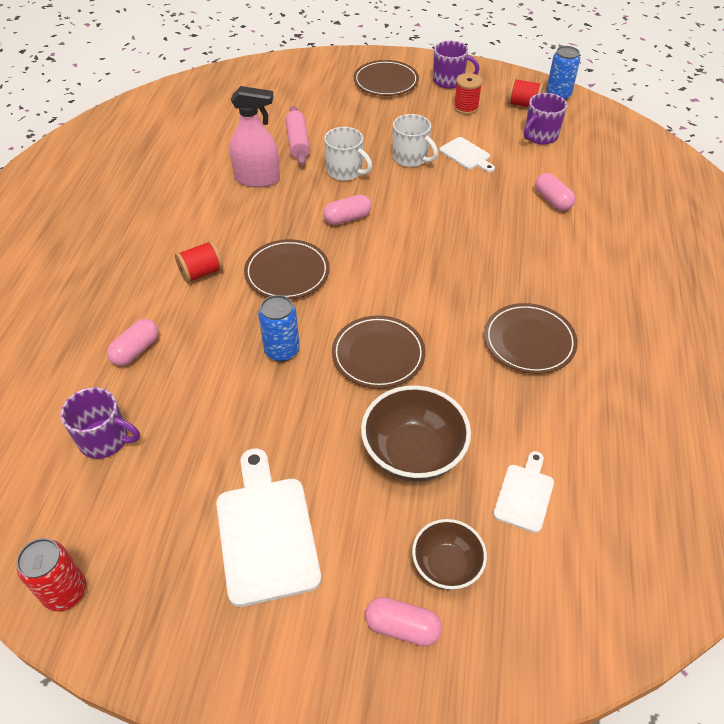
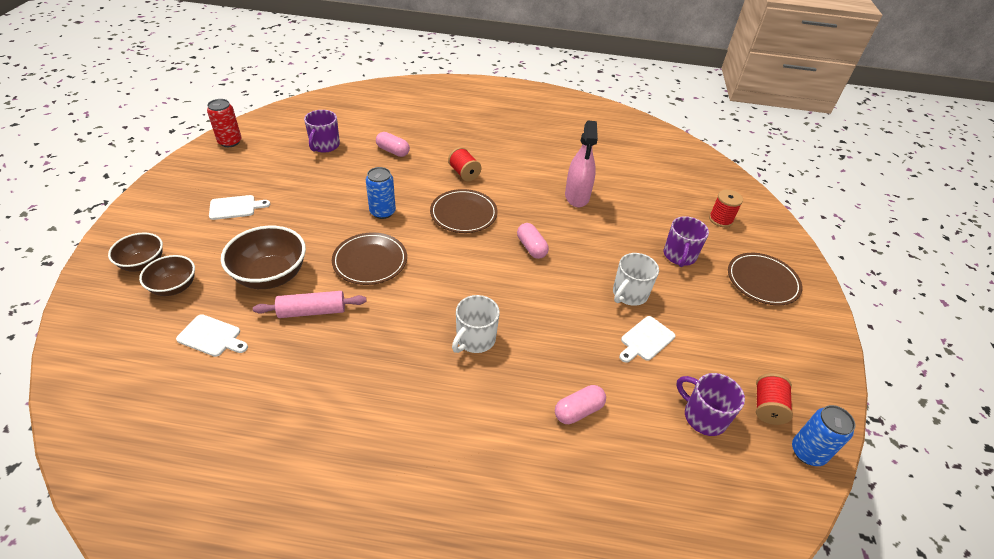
camera: 85 degrees right, 5 degrees down
(266, 532) = (235, 207): white cutting board -> white cutting board, size x0.55
(298, 142) = (634, 218): pink rolling pin -> pink rolling pin (312, 311)
(345, 171) = (598, 247): white mug -> white mug (475, 339)
(402, 627) = (143, 263): pink capsule -> brown bowl
(449, 81) = (789, 336): purple mug -> purple mug (679, 256)
(466, 107) = (738, 347): red spool -> red spool (720, 219)
(529, 341) = (368, 360): brown plate -> none

